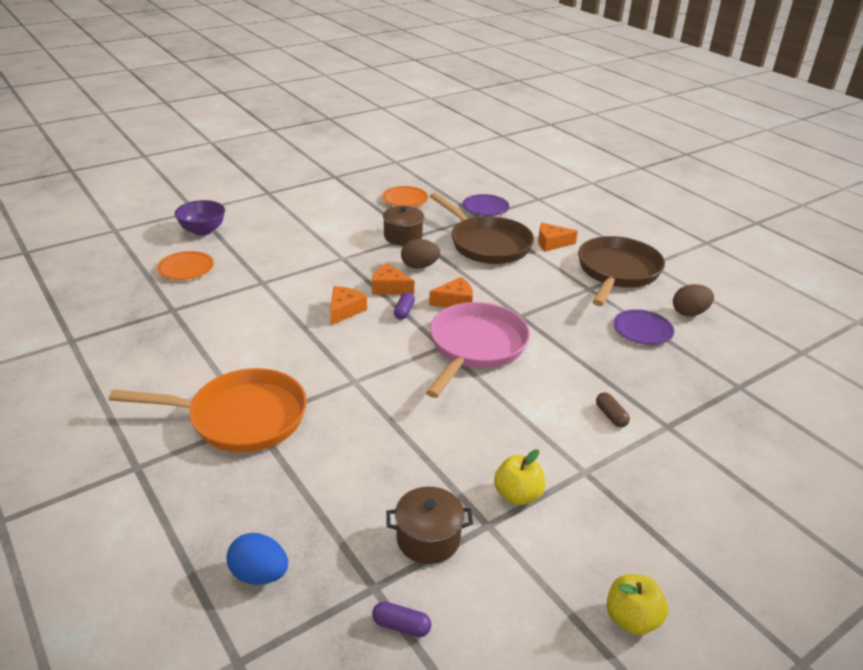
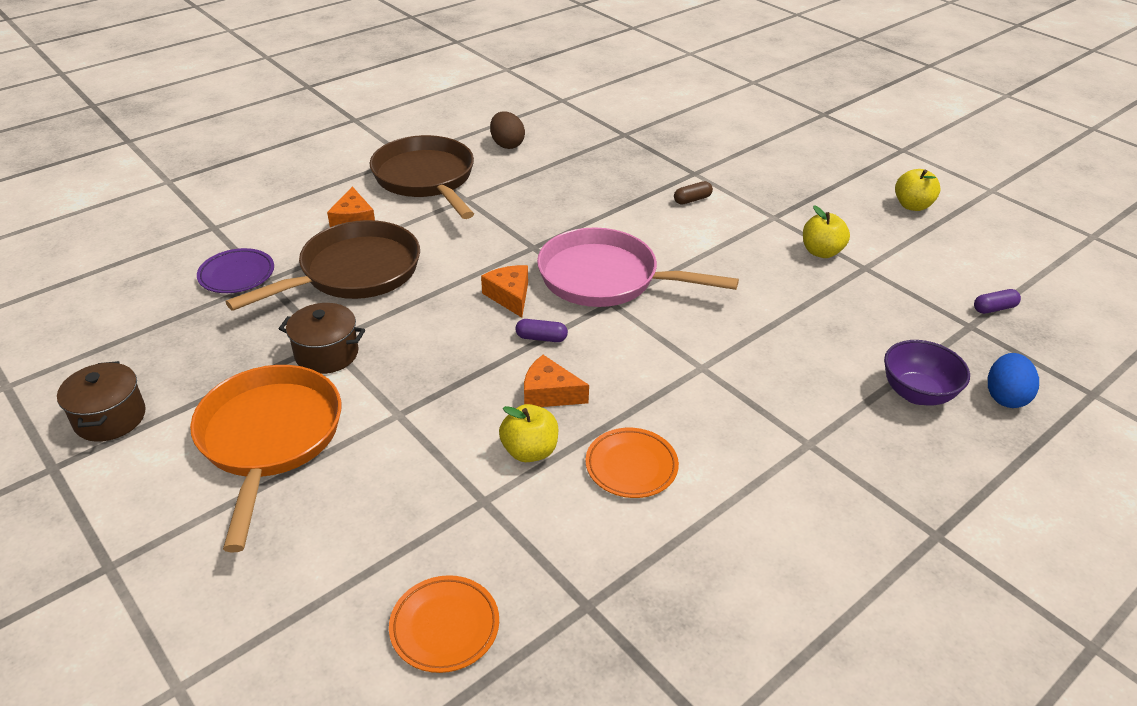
camera: 95 degrees left, 5 degrees up
(203, 231) = (283, 643): purple bowl -> purple bowl (917, 393)
(241, 417) = (808, 456): orange pan -> orange pan (269, 439)
(295, 299) = (529, 451): none -> yellow apple
(389, 288) = (483, 356): orange cheese -> none
(401, 625) = (994, 308): purple capsule -> purple capsule turned 60 degrees clockwise
(405, 199) = (187, 361): orange plate -> orange plate (631, 466)
(419, 266) = (420, 331): brown egg -> none
(428, 539) = (900, 299): brown pot -> brown pot (110, 418)
(617, 272) = (426, 179): brown pan -> brown pan turned 45 degrees clockwise
(642, 330) = (545, 173): purple plate -> none

